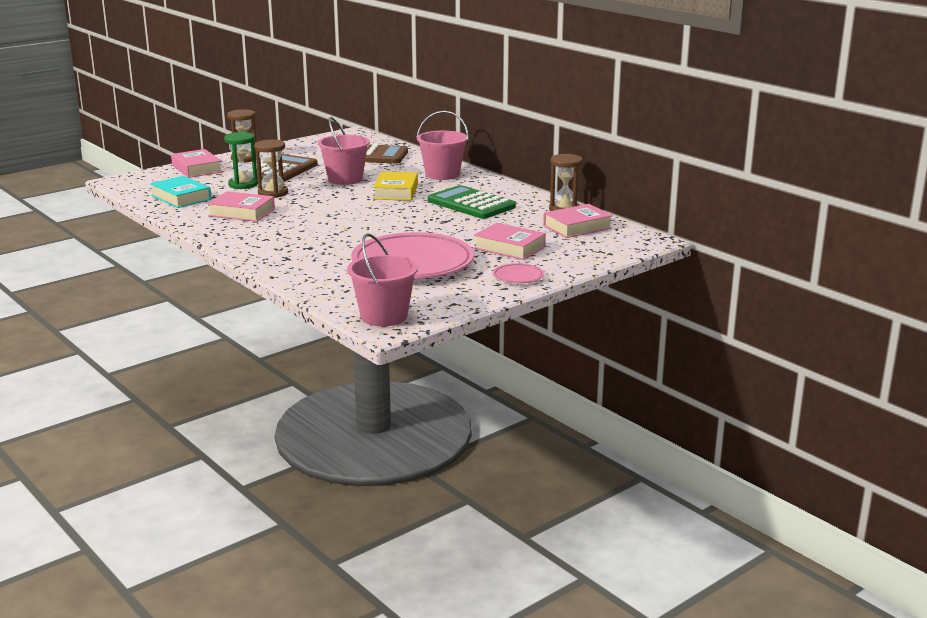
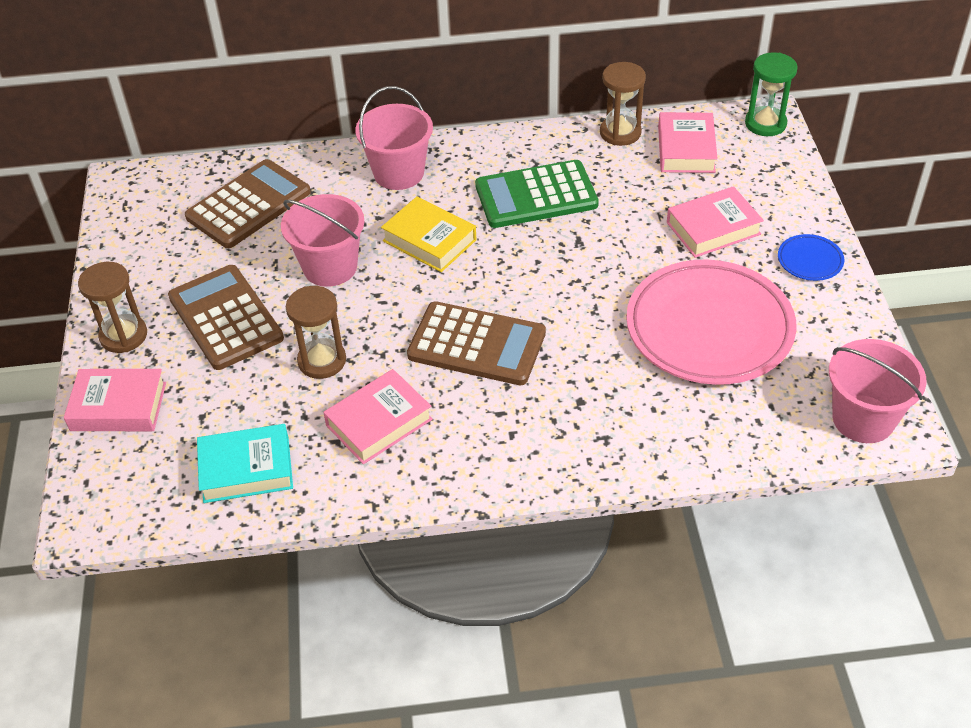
camera: 55 degrees left, 25 degrees up
(243, 184) = (251, 379): green hourglass -> green hourglass (765, 123)
(326, 218) = (477, 344): none -> brown calculator
(518, 277) = (810, 261): pink plate -> blue plate

